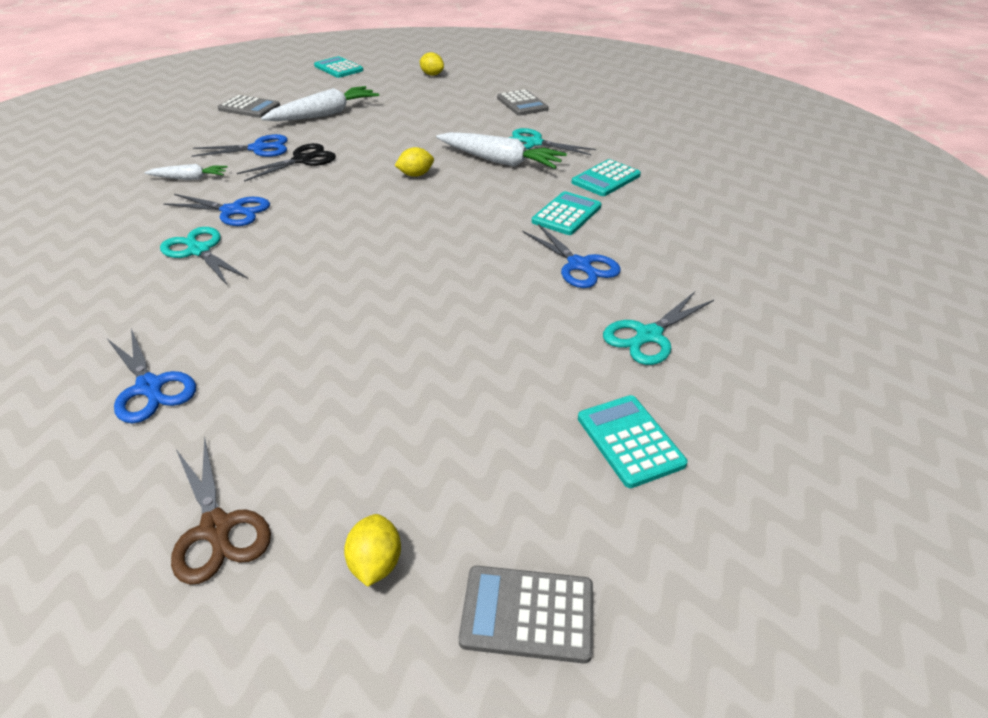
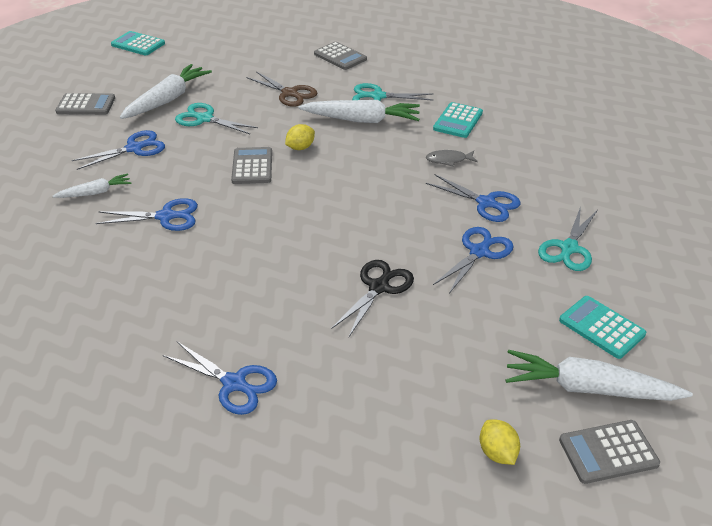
camera: 20 degrees left, 0 degrees up
(199, 251) = (169, 260): turquoise scissors -> turquoise scissors (204, 119)
(216, 528) = (374, 465): brown scissors -> brown scissors (289, 93)
(302, 160) = (187, 152): black scissors -> black scissors (379, 287)
(354, 183) = (252, 166): none -> grey calculator
(432, 74) = (235, 37): yellow lemon -> none
(532, 315) = (479, 252): none -> blue scissors
(559, 515) = (589, 388): none -> white carrot
(566, 214) = (448, 160): turquoise calculator -> grey fish

